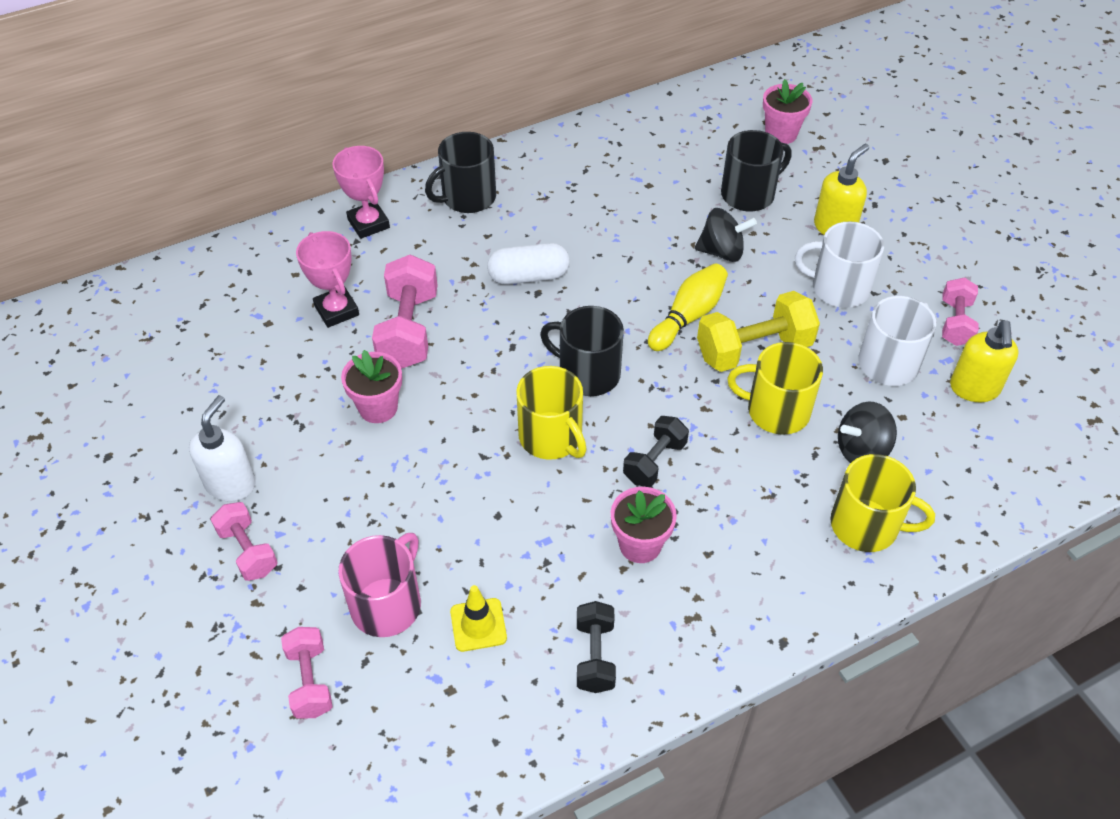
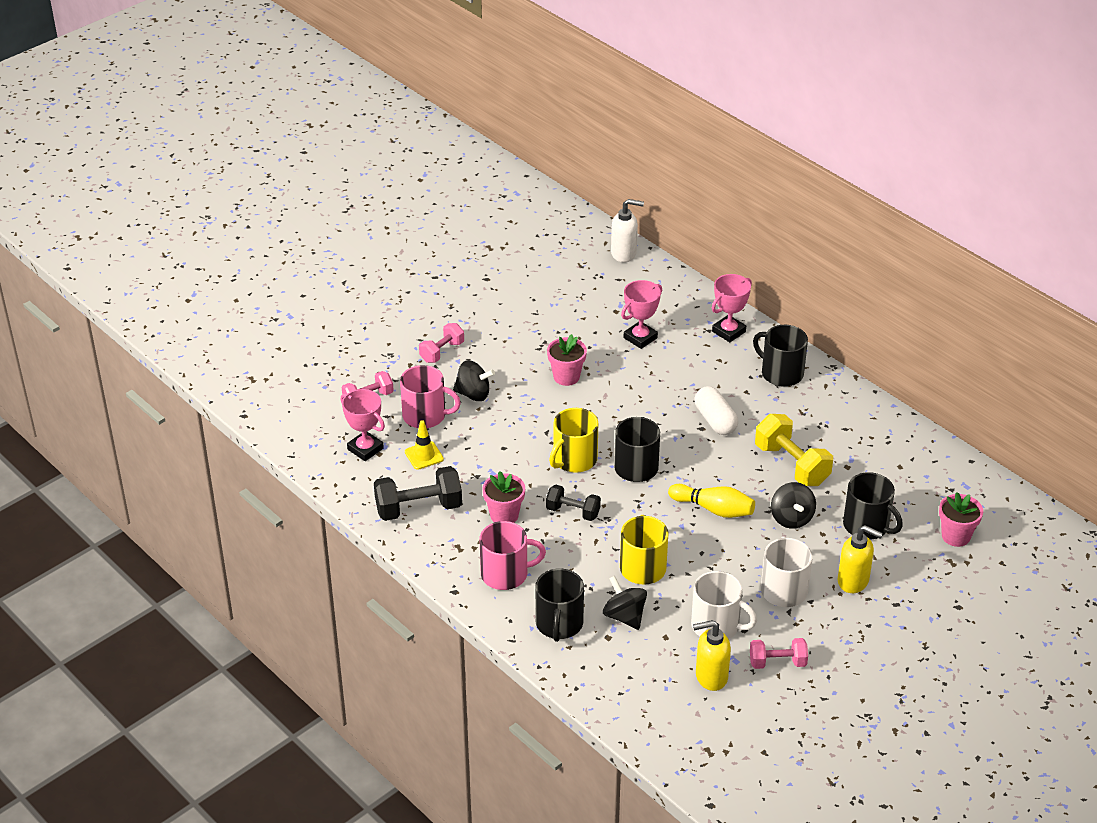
camera: 75 degrees right, 10 degrees down
(231, 484) = (485, 332): white soap dispenser -> white soap dispenser (624, 253)
(365, 529) = (473, 394): none -> black spinning top
(408, 330) = (638, 374): pink dumbbell -> none
(432, 709) = (365, 449): none -> pink trophy
(595, 656) = (419, 508): black dumbbell -> black dumbbell, size x1.63
(754, 350) = (696, 549): yellow dumbbell -> yellow dumbbell (791, 465)
(759, 568) = (505, 574): none -> pink mug
(866, 525) = (559, 624): yellow mug -> black mug

